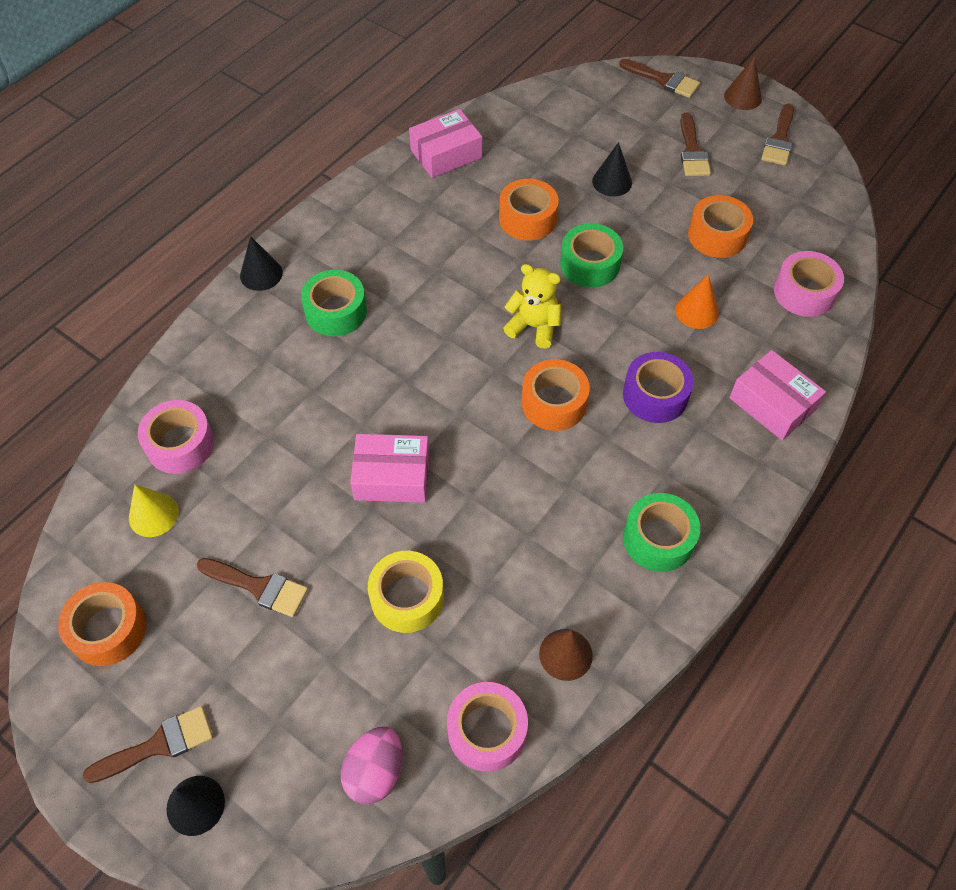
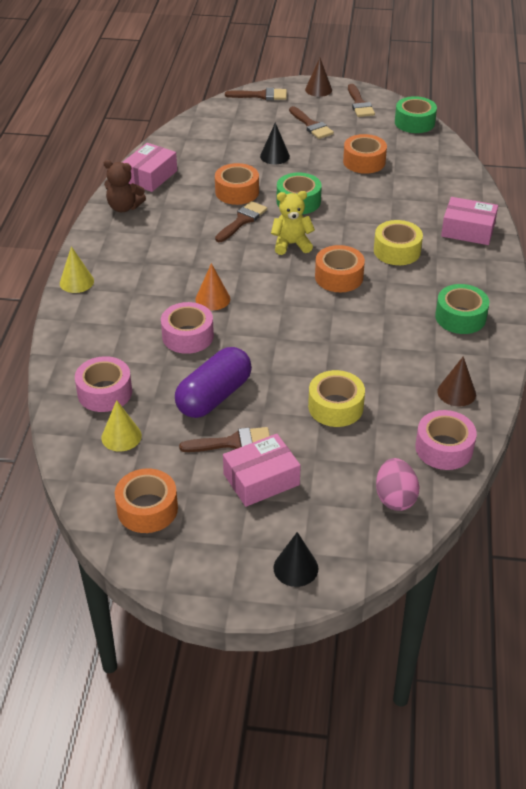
camera: 30 degrees left, 15 degrees down
(159, 744) = (241, 550): brown brush -> brown brush (242, 220)
(261, 274) = (76, 282): black cone -> yellow cone
(286, 510) = (214, 396): none -> purple capsule
(336, 311) = (150, 283): green tape -> green tape (414, 122)
(385, 188) = (124, 207): none -> brown teddy bear
(392, 476) = (269, 352): pink box -> pink box (261, 479)
(655, 395) = (397, 251): purple tape -> yellow tape
(697, 311) = (385, 202): orange cone -> orange cone (212, 299)
(804, 292) = (439, 172): pink tape -> pink tape (188, 336)

